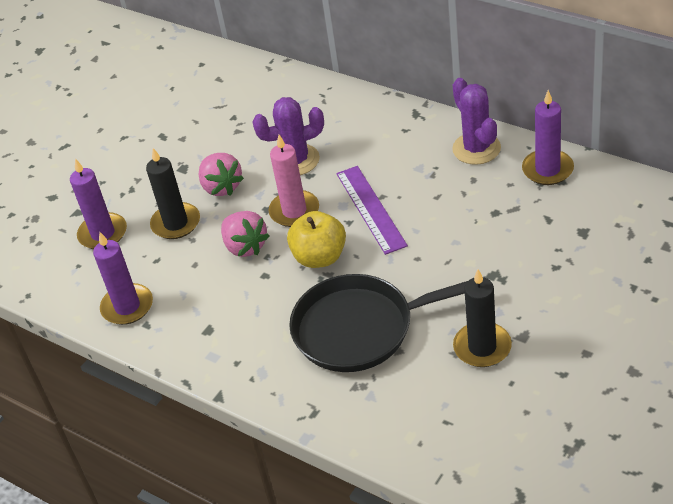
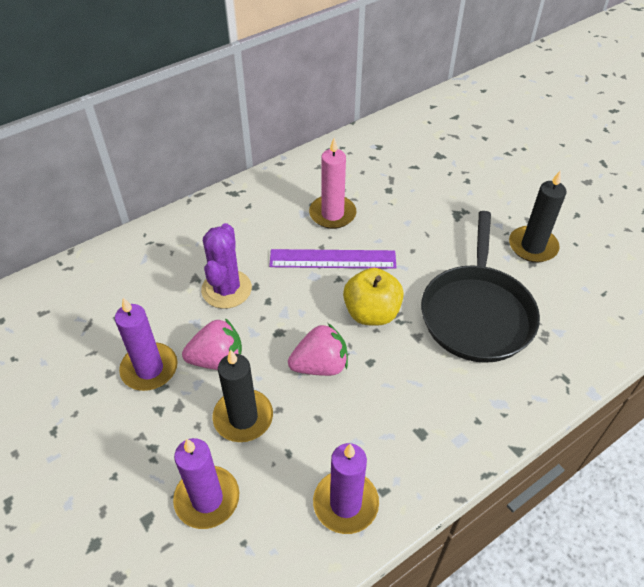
camera: 75 degrees left, 5 degrees up
(294, 211) = (297, 312): pink candle -> pink candle (332, 214)
(476, 149) = (307, 174): purple cactus -> none
(547, 170) = (361, 148): purple candle -> purple candle (149, 369)

